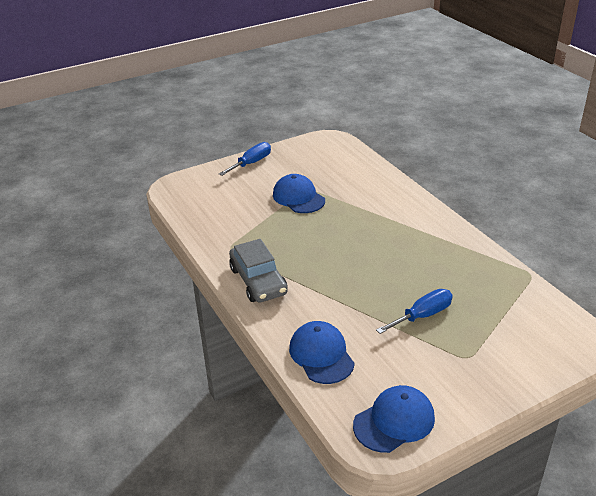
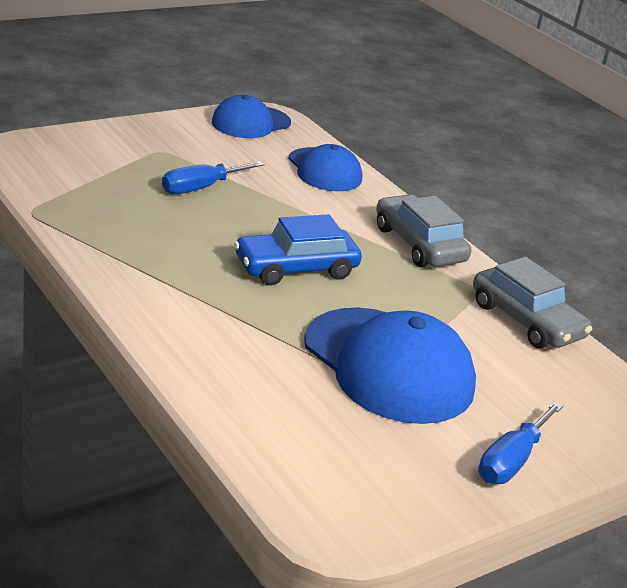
camera: 170 degrees right, 5 degrees down
(208, 230) = (526, 321): none -> grey car
(298, 197) = (388, 365): blue cap -> blue cap, size x1.65
(347, 250) = (295, 268): none -> blue car

